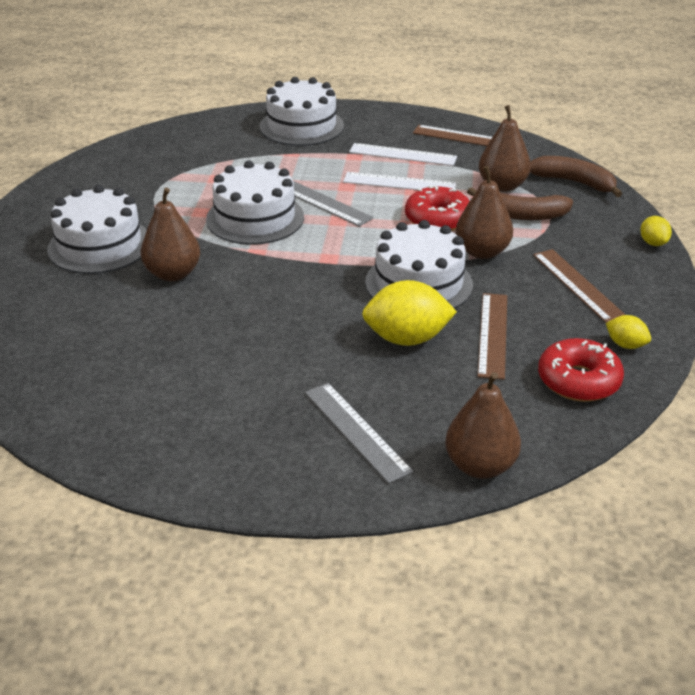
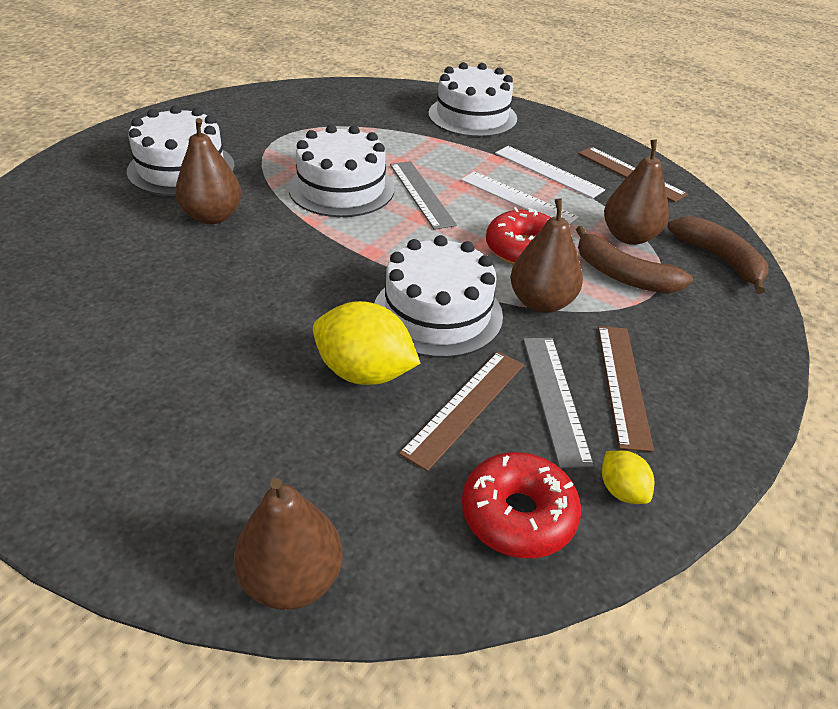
camera: 25 degrees right, 5 degrees up
(356, 431) = (203, 462): grey ruler -> grey ruler (555, 398)
(653, 243) = (766, 366): yellow lemon -> none

